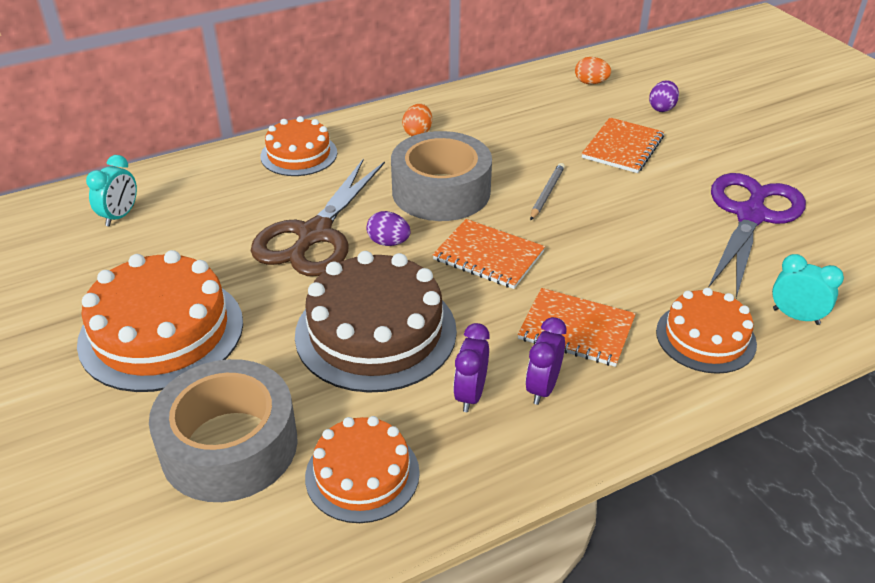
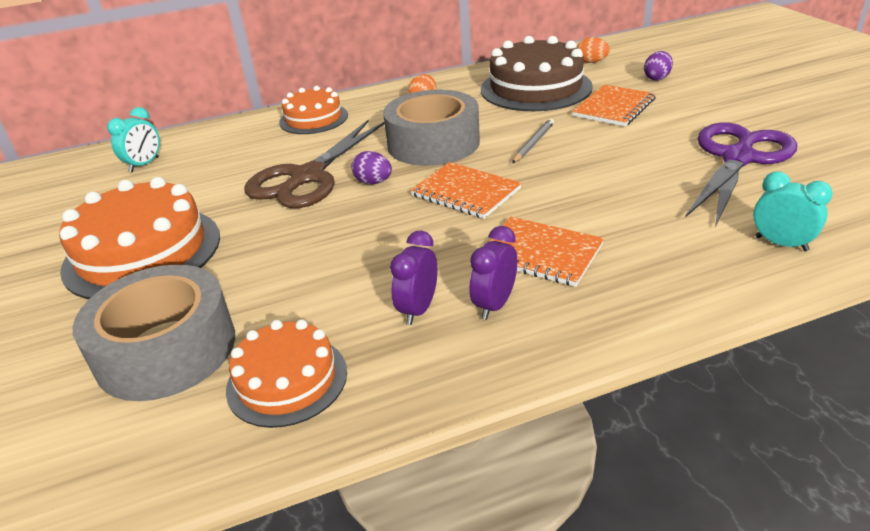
camera: 10 degrees right, 5 degrees down
(376, 332) = (339, 254): brown cake -> brown cake (535, 88)
(705, 337) = (678, 262): orange cake -> none

